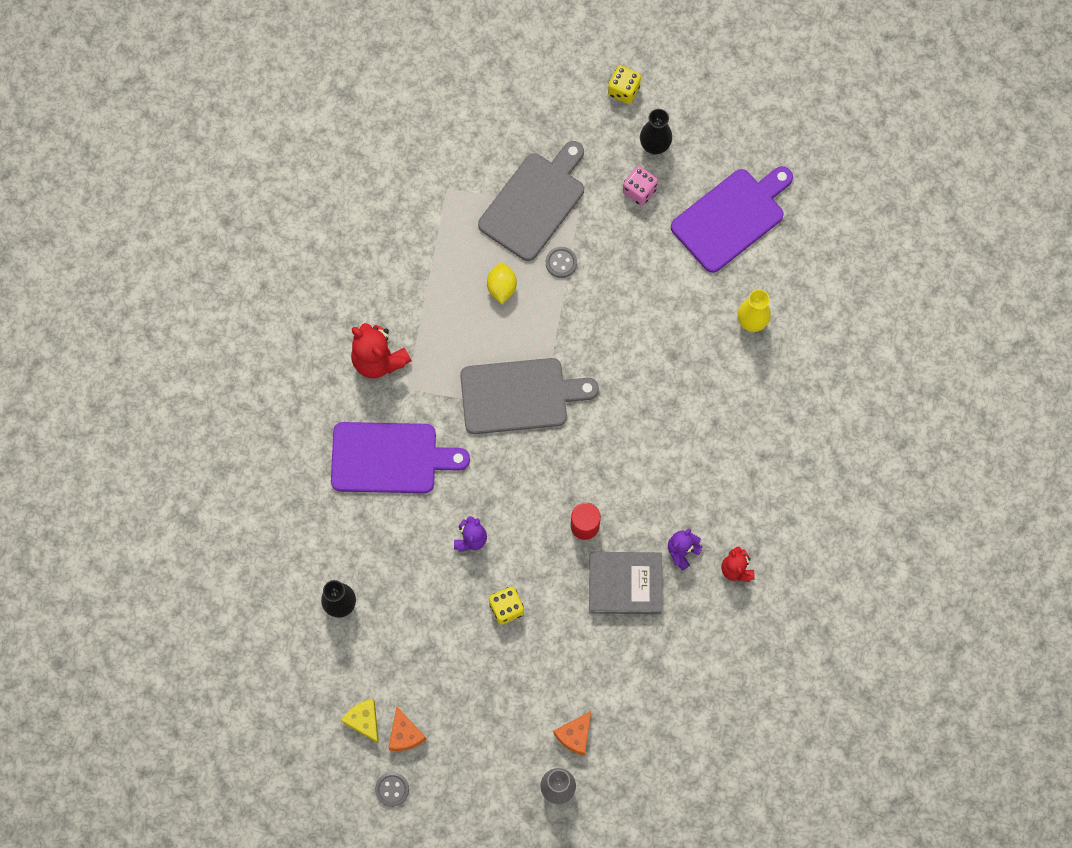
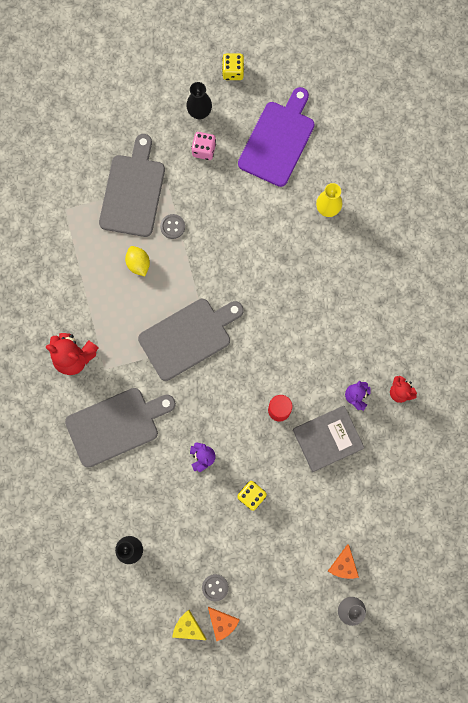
camera: 25 degrees left, 5 degrees up
(390, 458) = (116, 425): purple cutting board -> grey cutting board
(392, 789) = (232, 667): grey button -> grey button (215, 587)
(623, 90) = (158, 82): yellow dice -> yellow dice (233, 71)

